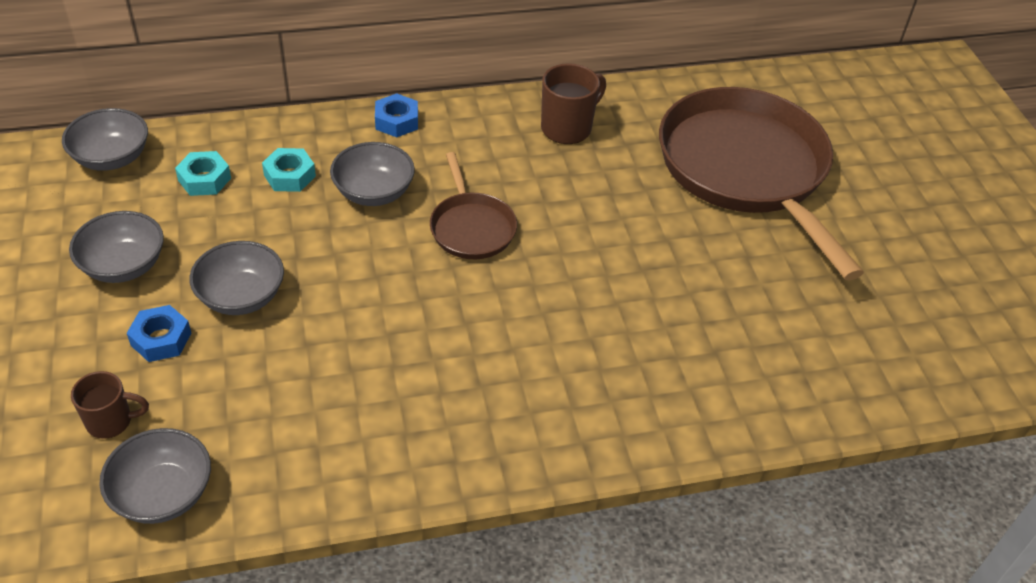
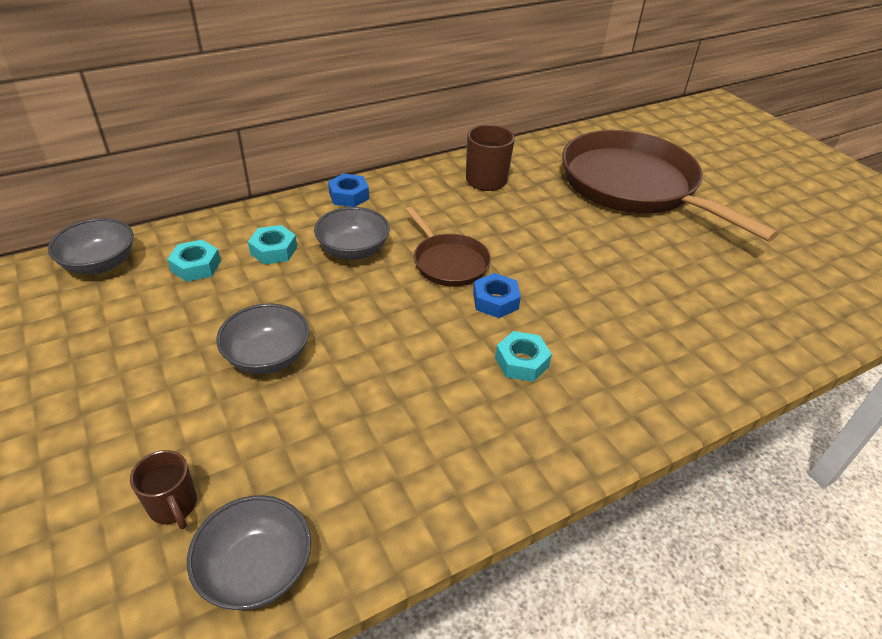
camera: 15 degrees left, 5 degrees down
(111, 421) = (173, 506): brown mug -> brown mug turned 75 degrees clockwise
(124, 265) = (140, 353): grey bowl -> none
(161, 339) = (201, 412): blue nut -> blue nut (495, 301)
(495, 359) = (522, 362): none -> turquoise nut

